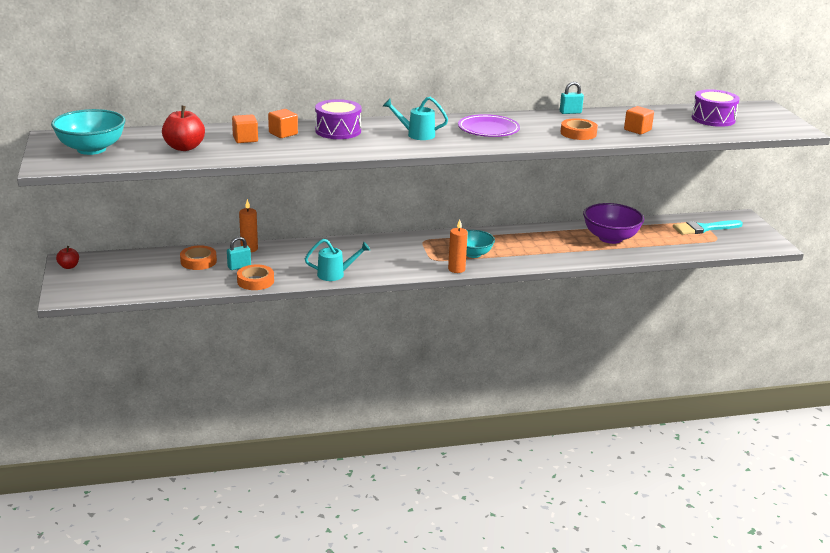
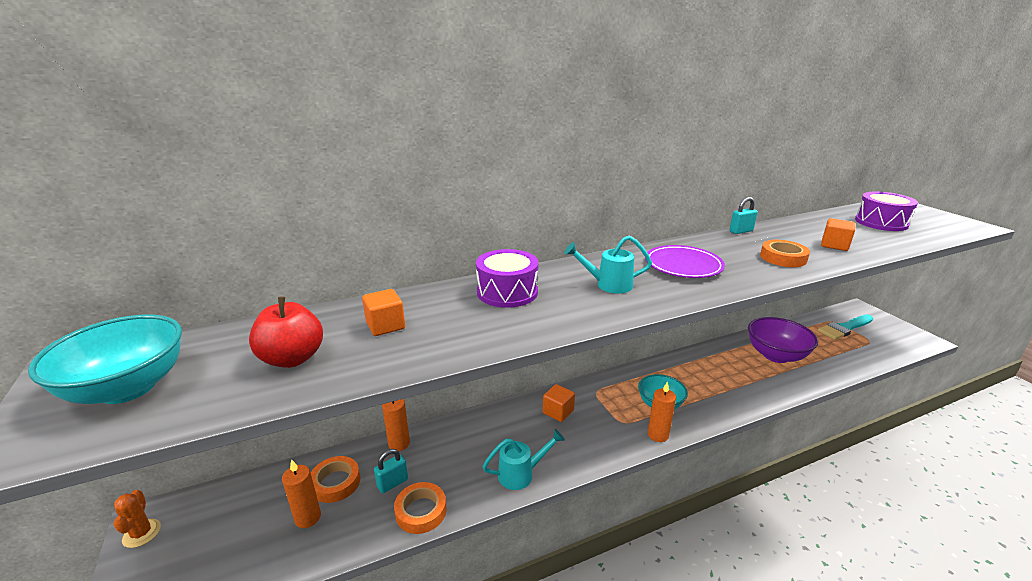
camera: 10 degrees left, 0 degrees up
(69, 266) = (142, 533): red apple -> orange cactus
(177, 274) = (308, 517): none -> orange candle
(283, 133) = (436, 307): orange cube -> orange cube (558, 412)

